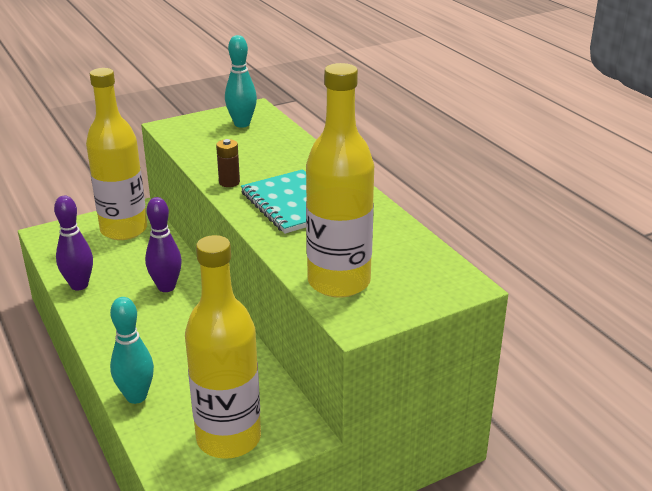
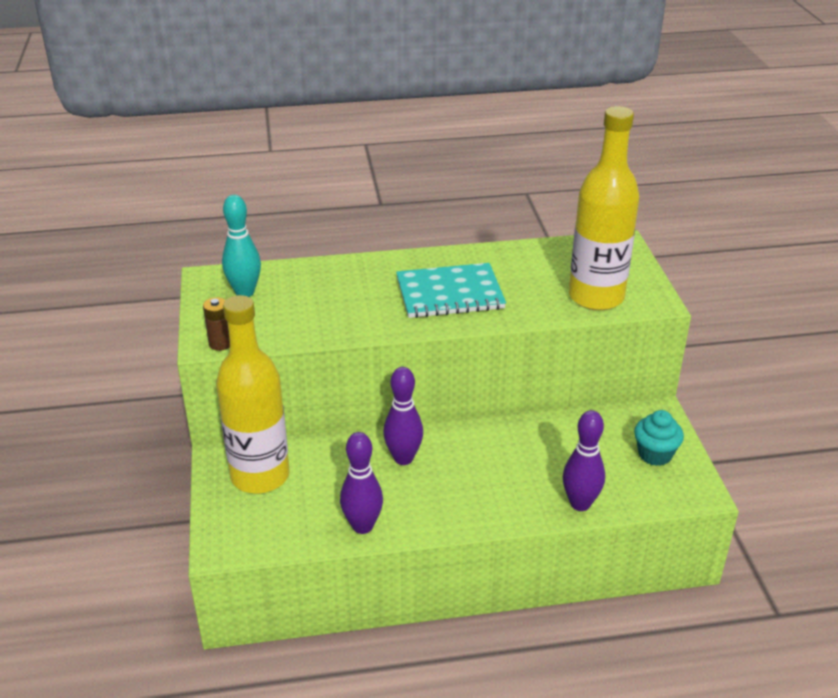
camera: 70 degrees left, 5 degrees up
(136, 396) = (580, 503): turquoise bowling pin -> purple bowling pin
(228, 438) = (655, 454): yellow bottle -> turquoise cupcake
(229, 182) = (381, 323): brown battery -> brown battery (220, 343)

